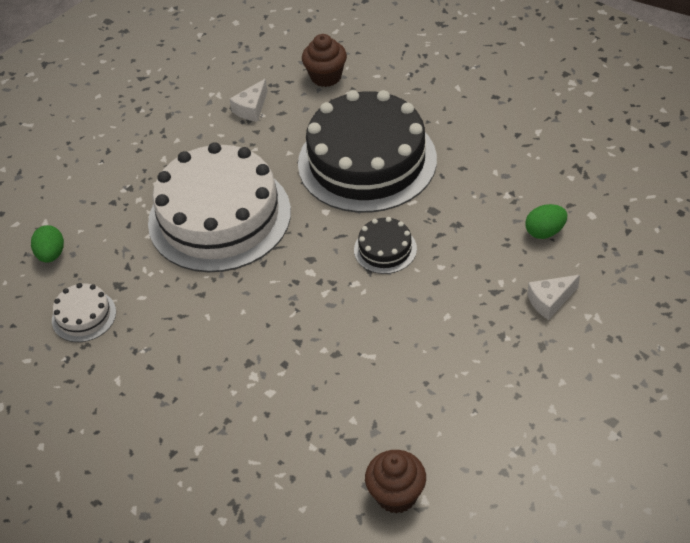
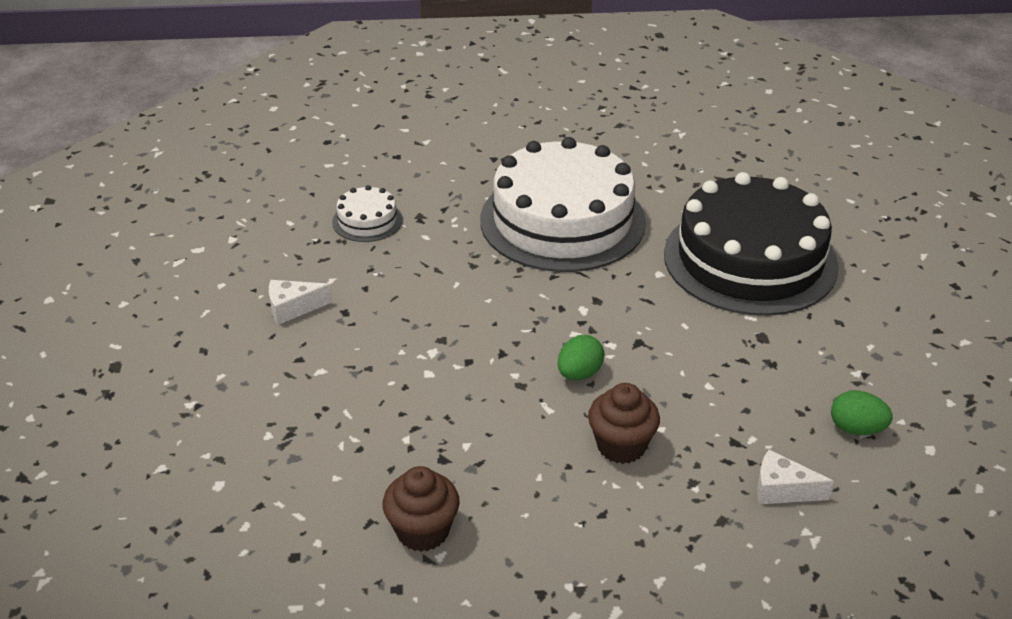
camera: 40 degrees right, 10 degrees down
(51, 254) = (401, 165): green egg -> green egg (579, 374)
(251, 108) = (697, 160): white cheese -> white cheese (293, 308)
(326, 77) = (798, 174): brown cupcake -> brown cupcake (621, 446)
(385, 249) = (674, 337): black cake -> none

